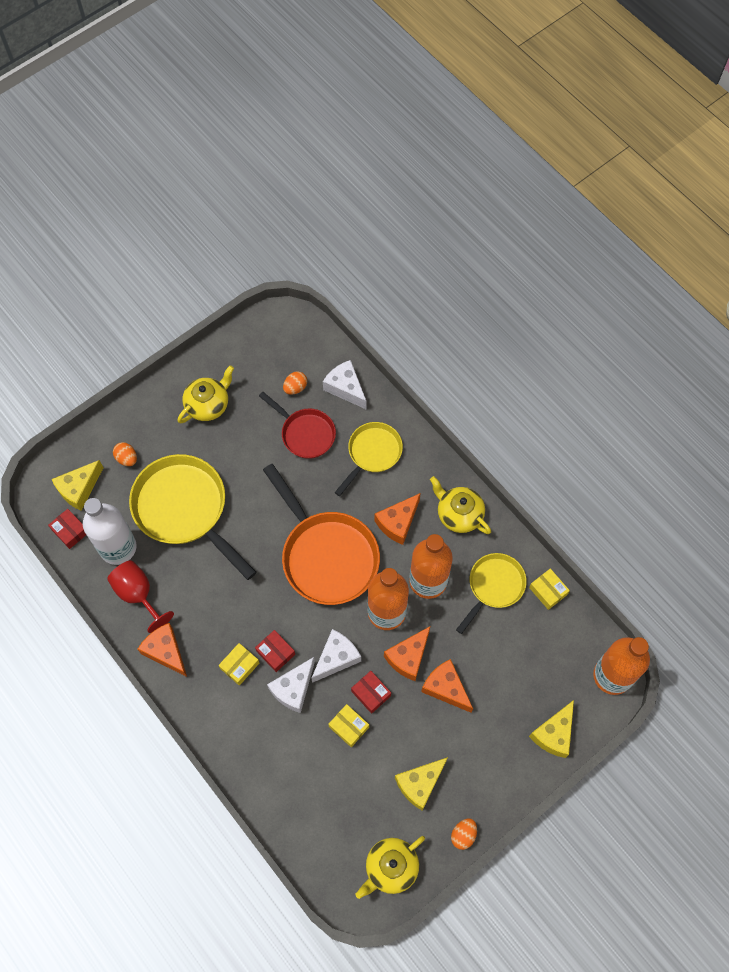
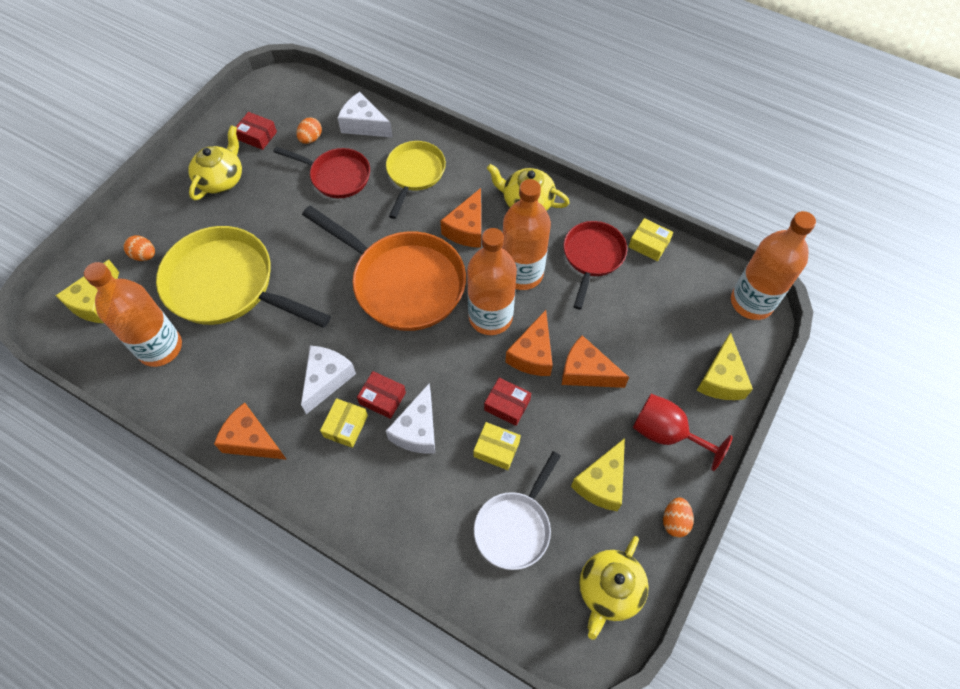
camera: 20 degrees left, 5 degrees down
(70, 531) = (97, 348): red box -> red box (257, 136)
(118, 547) = (160, 347): white bottle -> orange bottle
(138, 594) = (199, 389): red goblet -> red goblet (666, 433)
(336, 658) = (453, 381): white cheese -> white cheese (326, 379)
(339, 794) = (515, 527): none -> white pan
(494, 586) = (592, 257): yellow pan -> red pan

